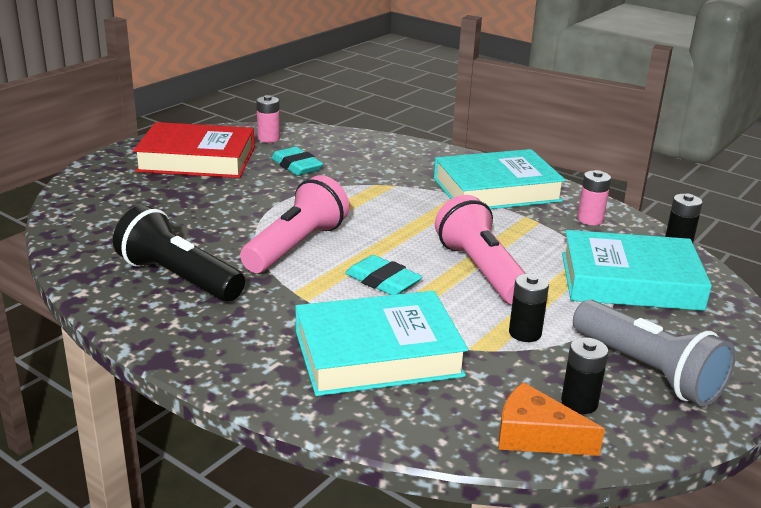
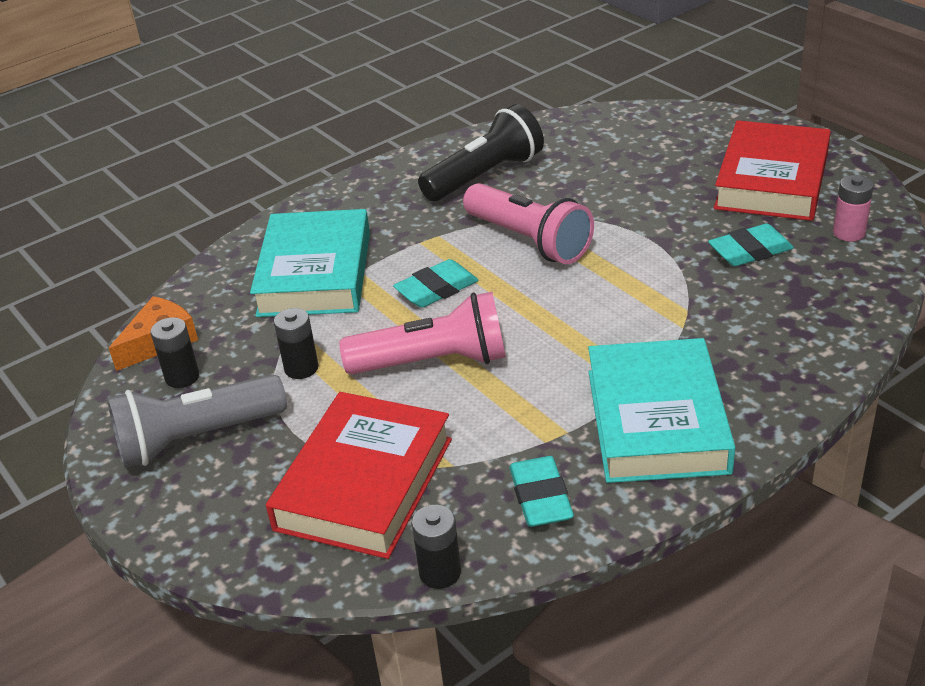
camera: 110 degrees right, 10 degrees up
(590, 219) = (541, 497): pink battery -> turquoise eraser
(630, 281) = (365, 484): turquoise book -> red book

